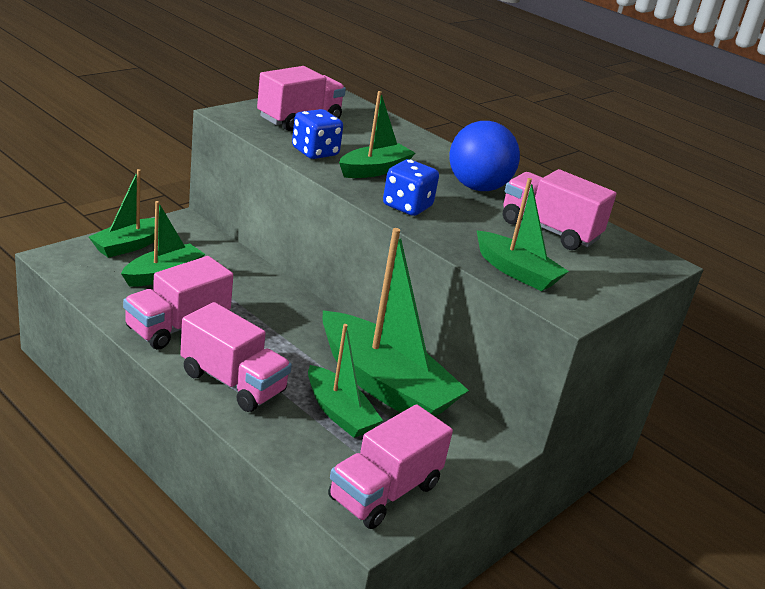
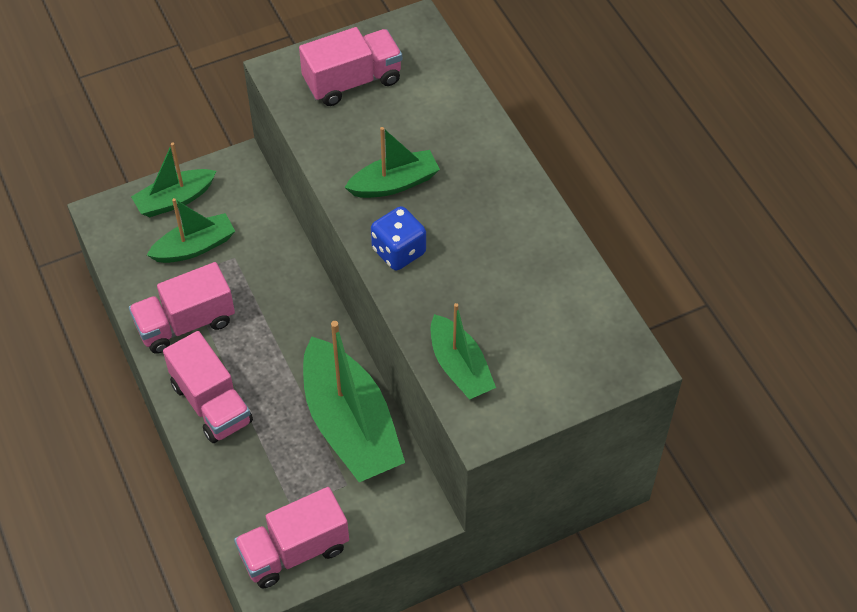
camera: 25 degrees right, 25 degrees up
(315, 152) = (342, 148): blue dice -> none
(339, 412) = (293, 454): green boat -> none
(477, 187) = (497, 219): blue ball -> none
(549, 230) = (537, 301): pink truck -> none

